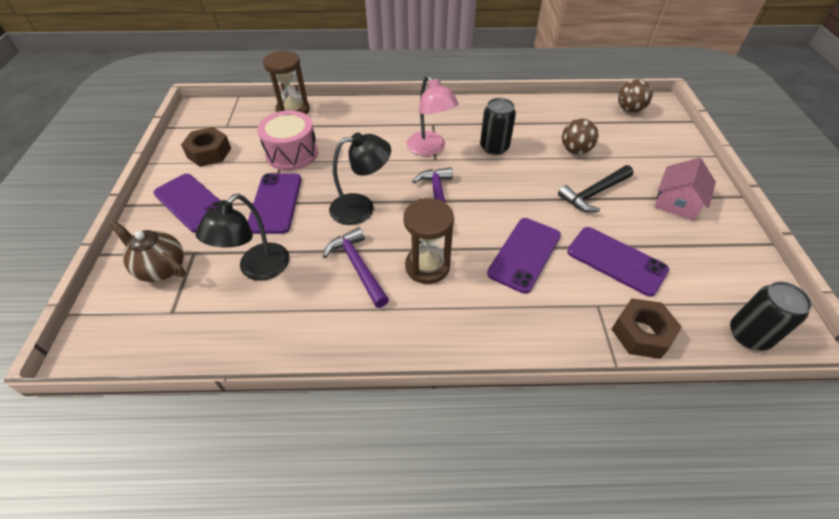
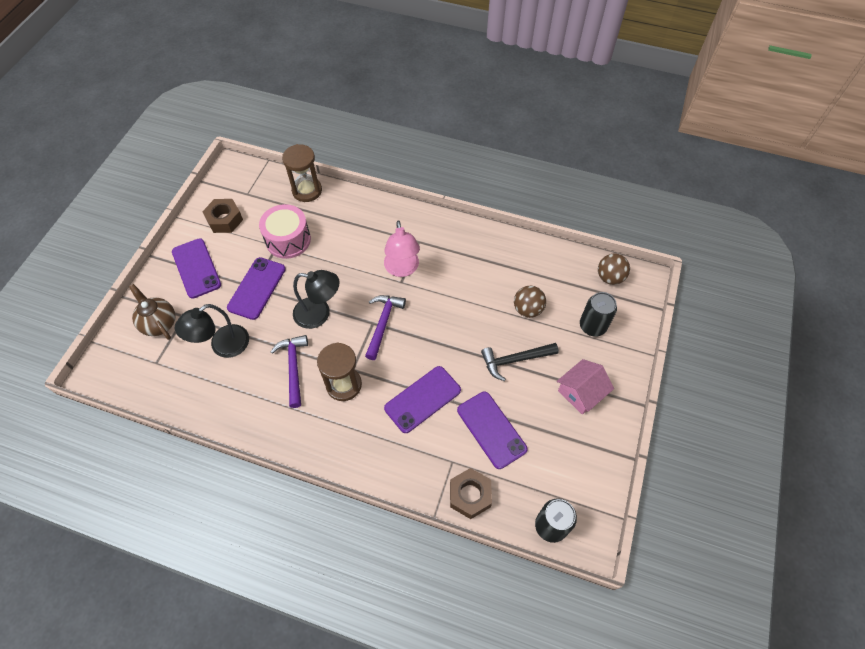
camera: 20 degrees right, 10 degrees up
(494, 147) = (458, 284): black can -> black can (592, 326)

